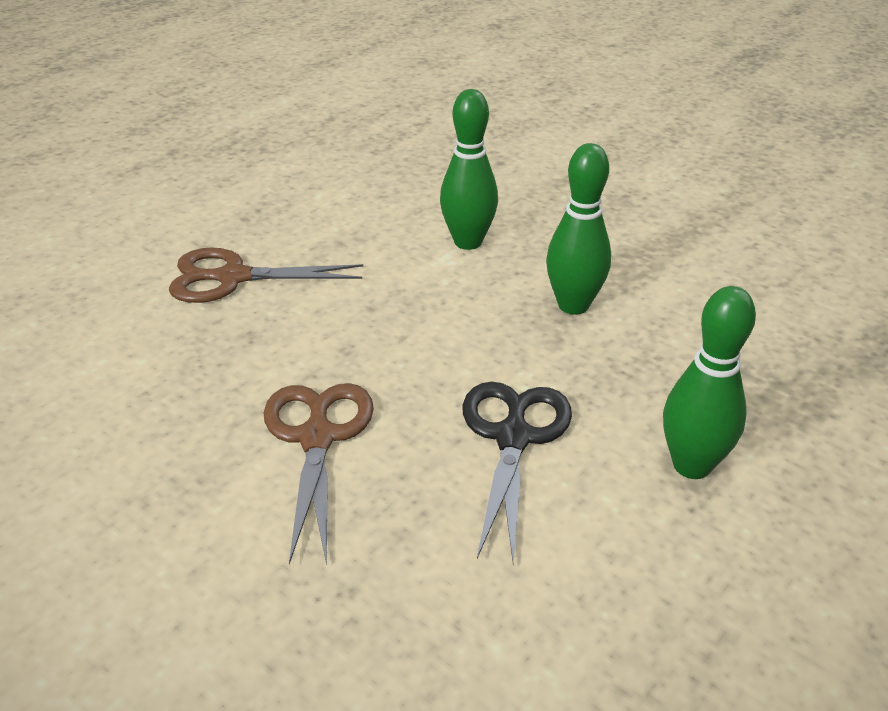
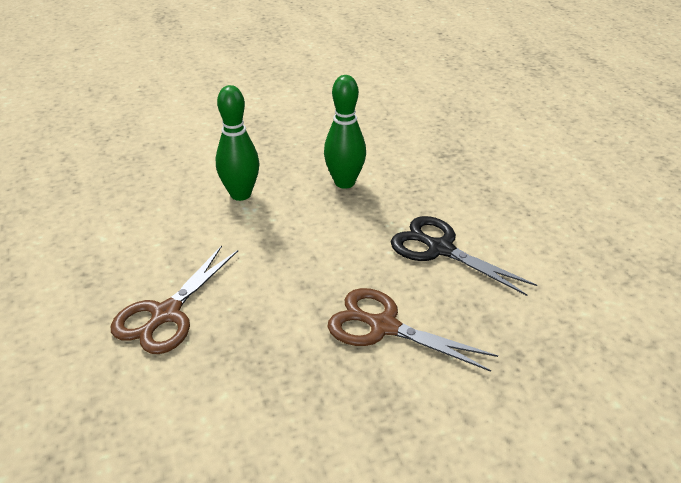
camera: 60 degrees left, 0 degrees up
(691, 465) = (501, 201): green bowling pin -> none

